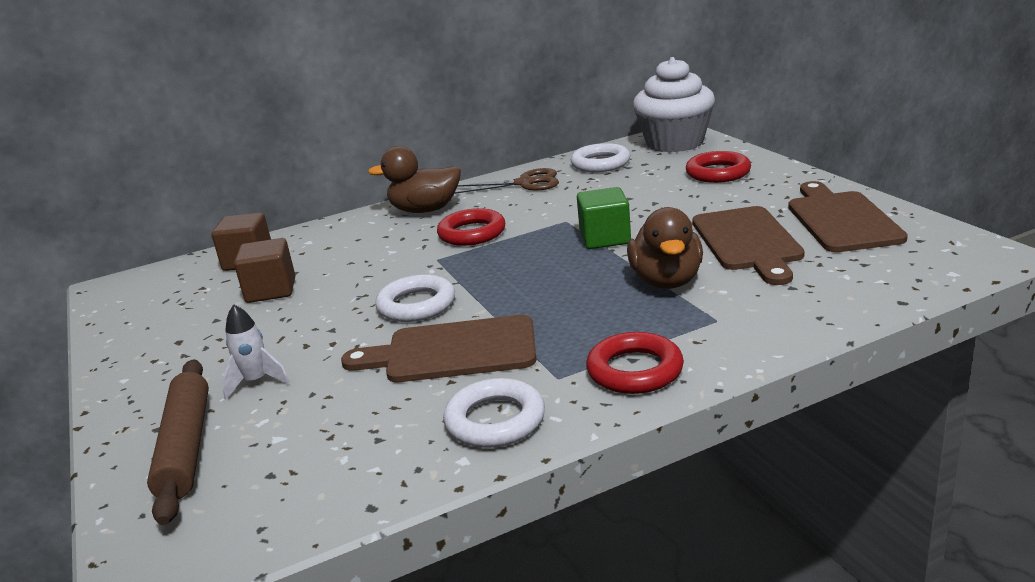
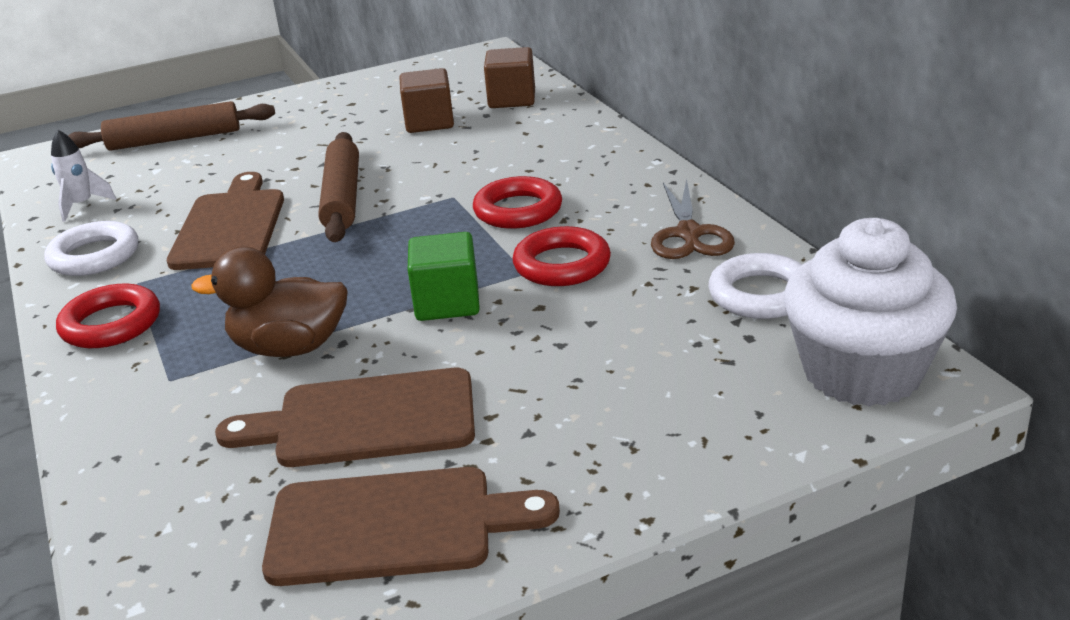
camera: 90 degrees right, 5 degrees up
(256, 382) = (250, 147): white rocket -> white rocket (82, 205)
(416, 305) = (342, 198): white ring -> brown rolling pin
(425, 210) = (613, 173): brown duck -> none
(718, 173) = (672, 412): red ring -> red ring (562, 264)

